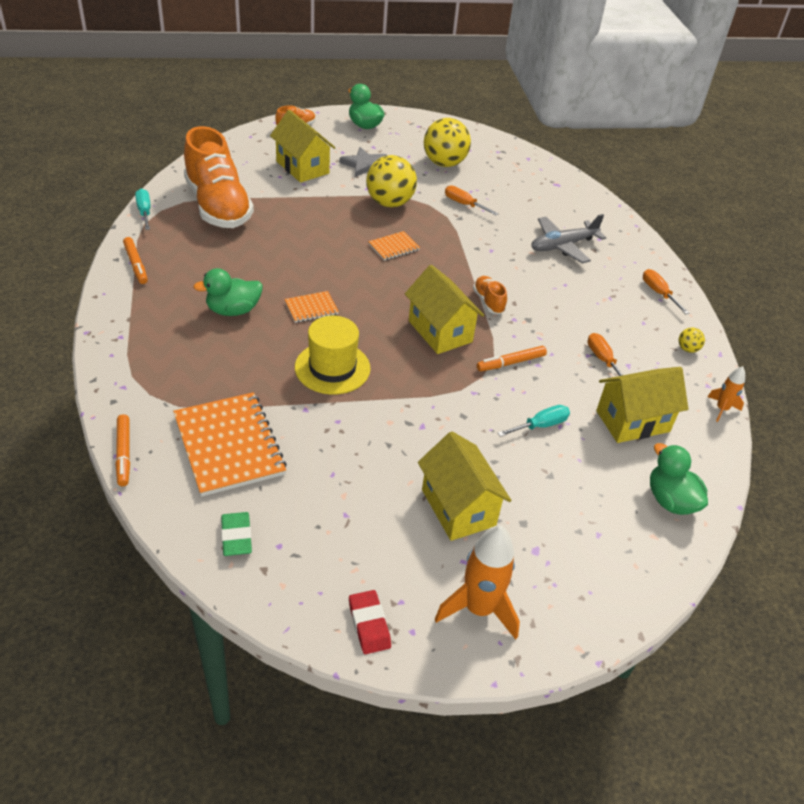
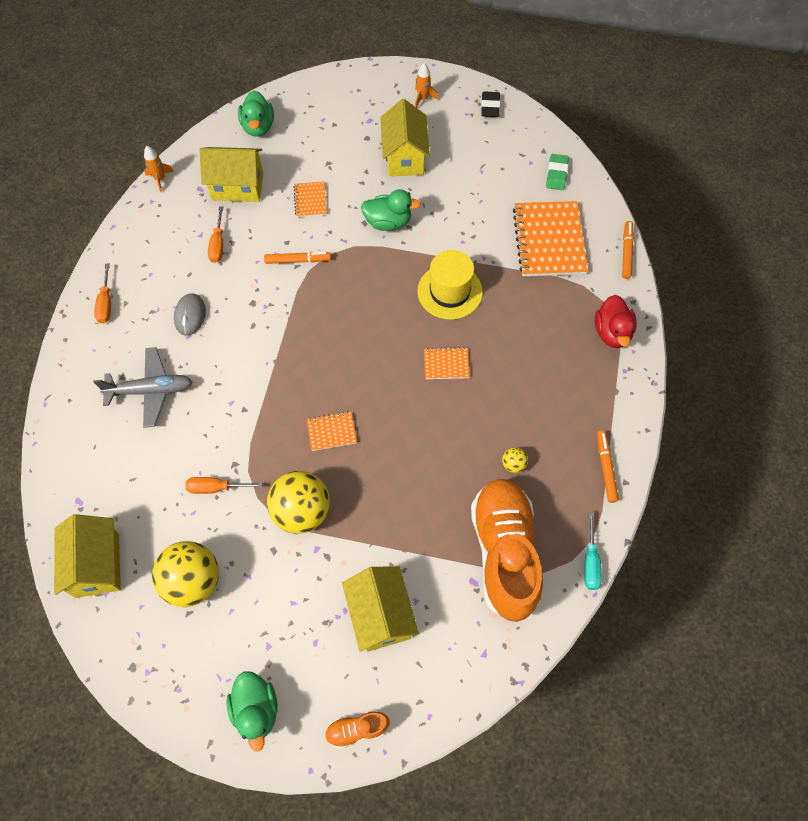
camera: 155 degrees left, 20 degrees up
(137, 366) = (612, 332): none -> red duck
(233, 310) = (519, 379): green duck -> green duck (388, 222)
(364, 165) = (299, 601): grey star -> none
(369, 624) = (490, 107): red eraser -> black eraser
(440, 331) = (340, 308): yellow house -> yellow house (97, 565)
(464, 204) = (216, 488): orange screwdriver -> orange screwdriver turned 120 degrees clockwise
(479, 609) = (423, 99): orange rocket -> orange rocket, size x0.54
(488, 302) = (276, 332): orange shoe -> none
(540, 425) = (310, 200): turquoise screwdriver -> orange notebook
(577, 299) = (190, 315): none -> grey mouse
(687, 349) = (136, 237): yellow ball -> yellow ball (513, 464)

